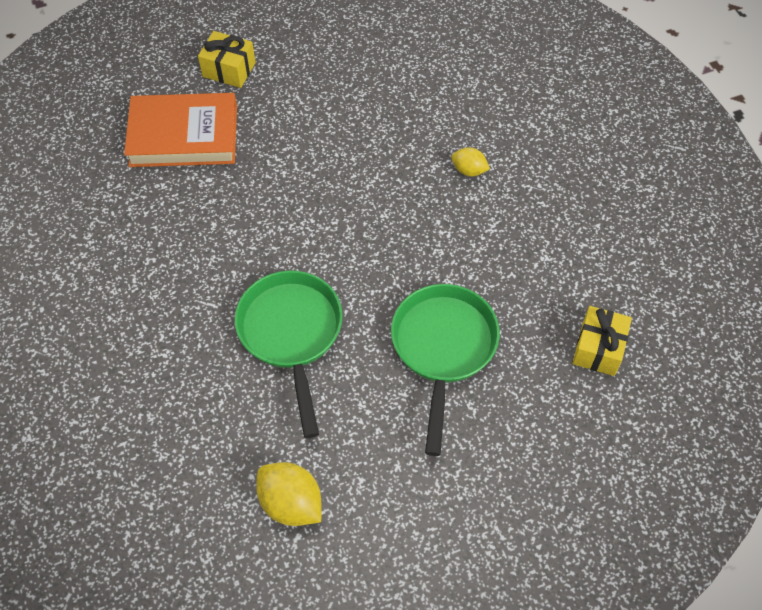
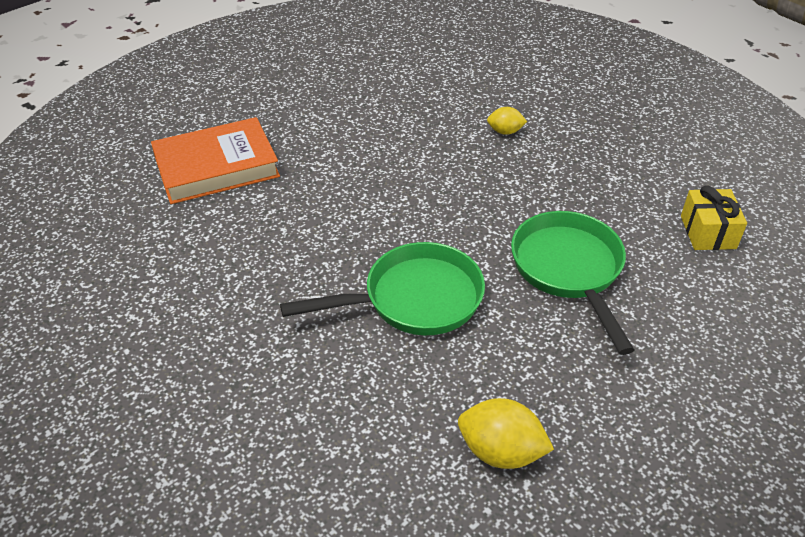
camera: 20 degrees left, 15 degrees down
(229, 69) = (237, 109): yellow gift -> none
(291, 334) = (414, 299): green pan -> green pan turned 105 degrees clockwise

